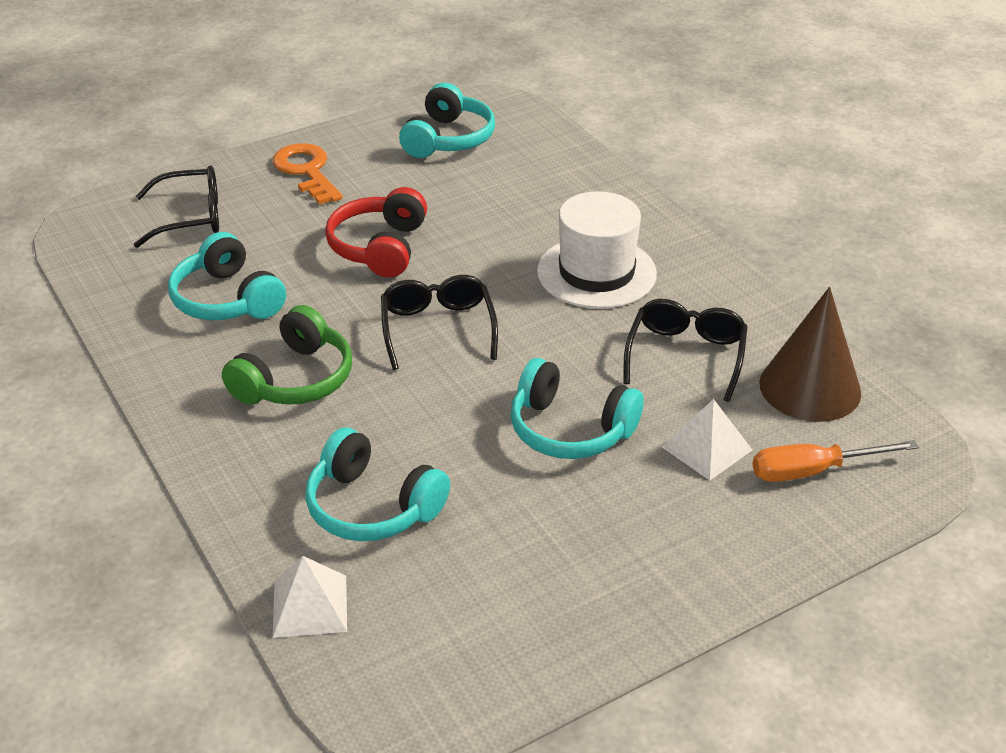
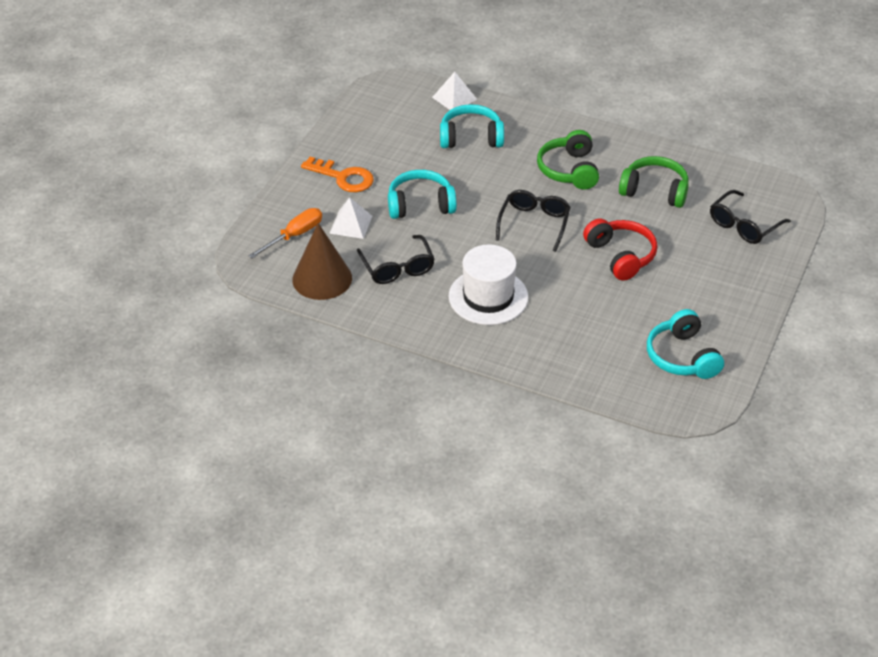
camera: 145 degrees right, 5 degrees up
(227, 299) = (654, 191): turquoise headphones -> green headphones
(307, 171) = (729, 287): orange key -> orange key (343, 177)
(438, 329) = (534, 224): black glasses -> black glasses turned 120 degrees counterclockwise

